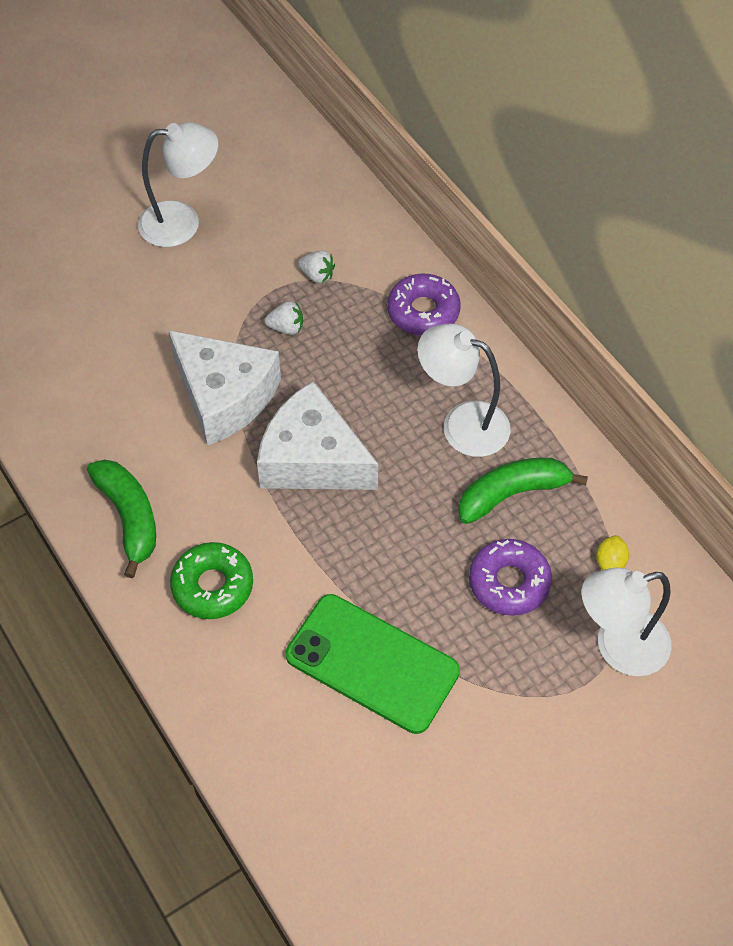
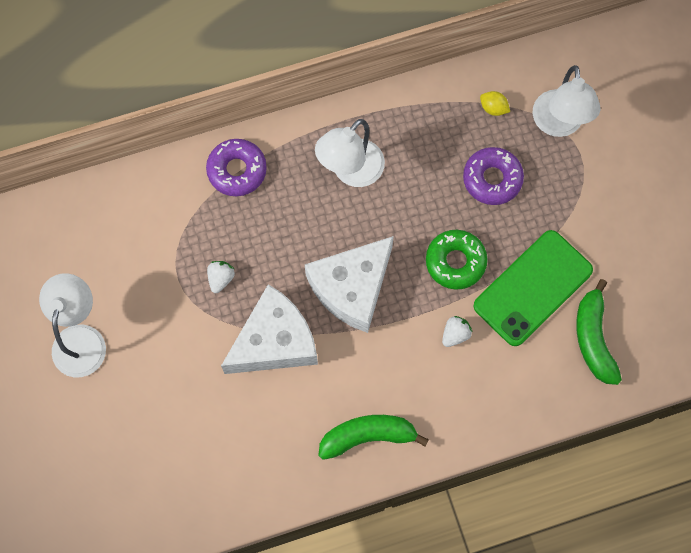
camera: 75 degrees left, 15 degrees up
(212, 586) = (443, 385): green donut -> green donut (455, 262)
(317, 275) = (174, 242): white strawberry -> white strawberry (455, 334)
(512, 493) = (421, 155): green banana -> green banana (593, 338)

